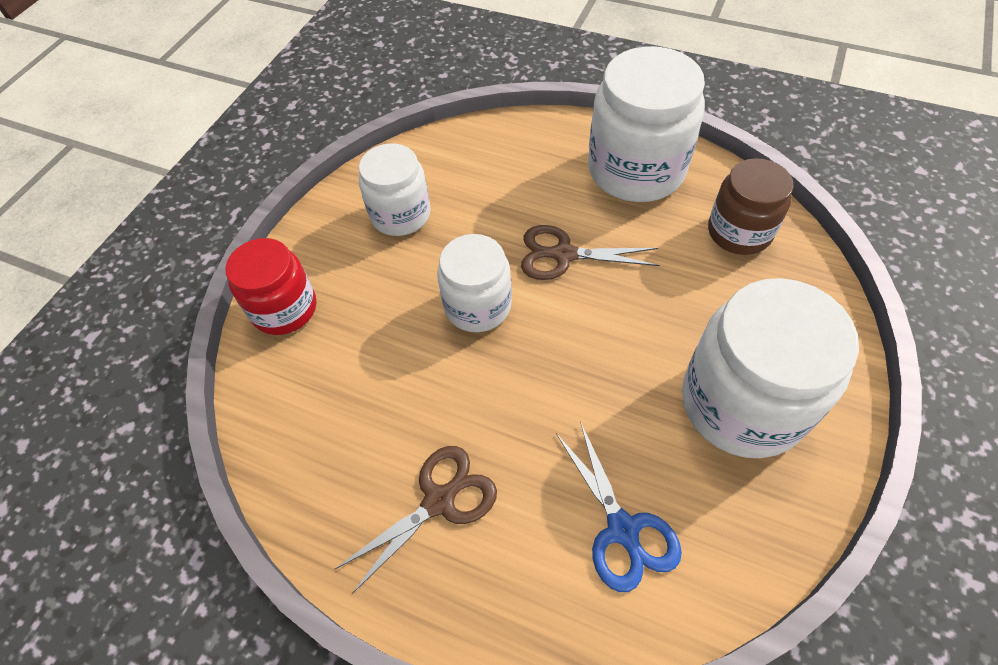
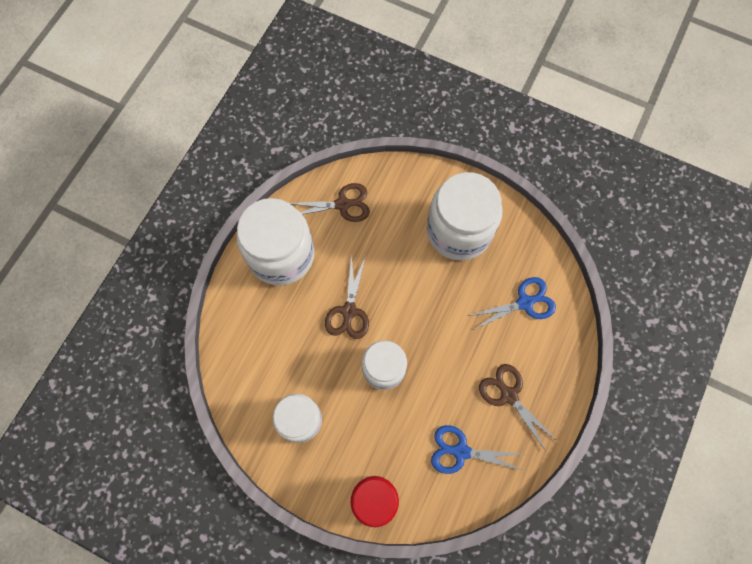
camera: 90 degrees left, 15 degrees up
(344, 422) = (460, 451): none -> blue scissors
(739, 232) = (343, 204): brown jar -> brown scissors

